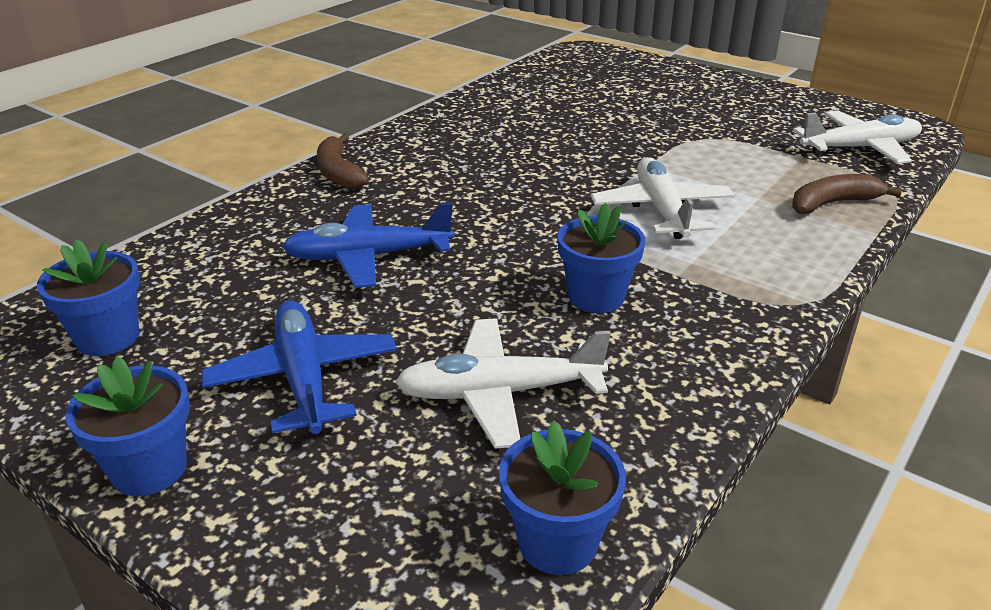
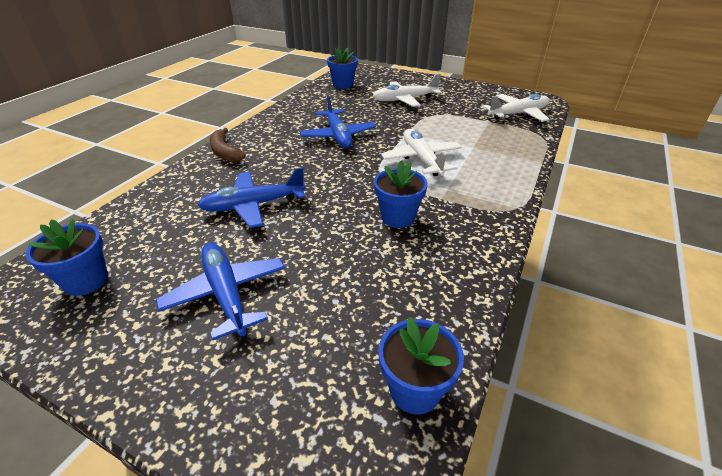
camera: 10 degrees left, 5 degrees up
(149, 469) = (128, 377): blue flower pot -> blue flower pot (343, 85)
(499, 393) = (354, 288): white plane -> white plane (404, 100)
(528, 161) = (338, 136): none -> blue plane
(833, 204) = (513, 147): brown banana -> none

